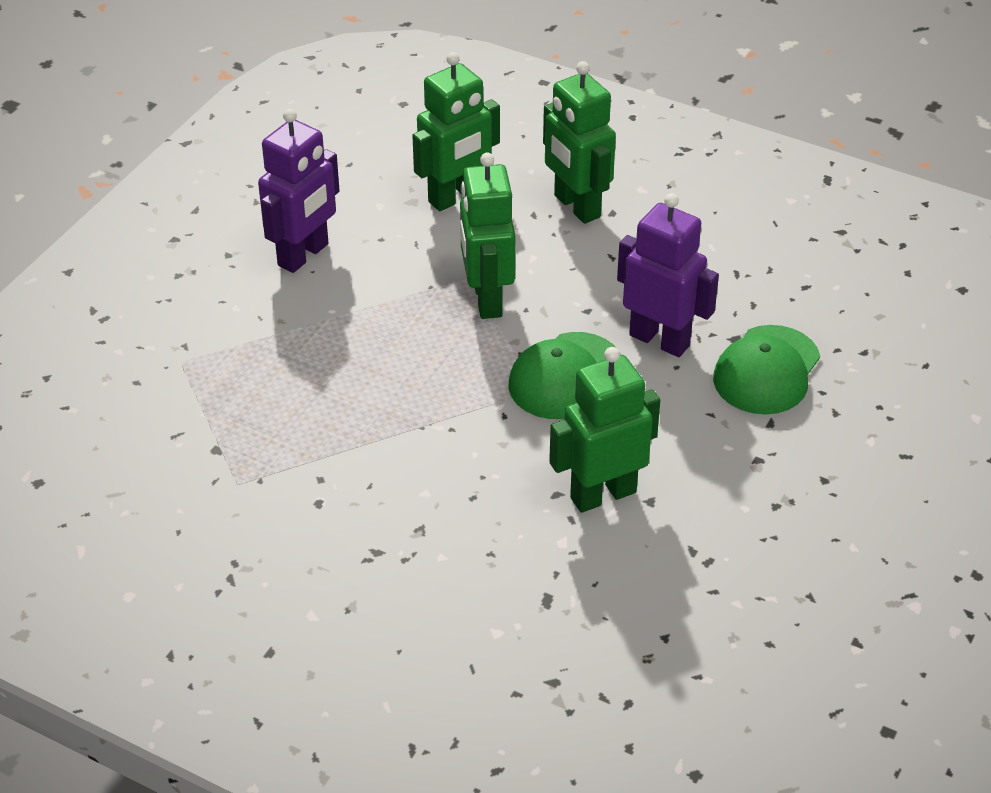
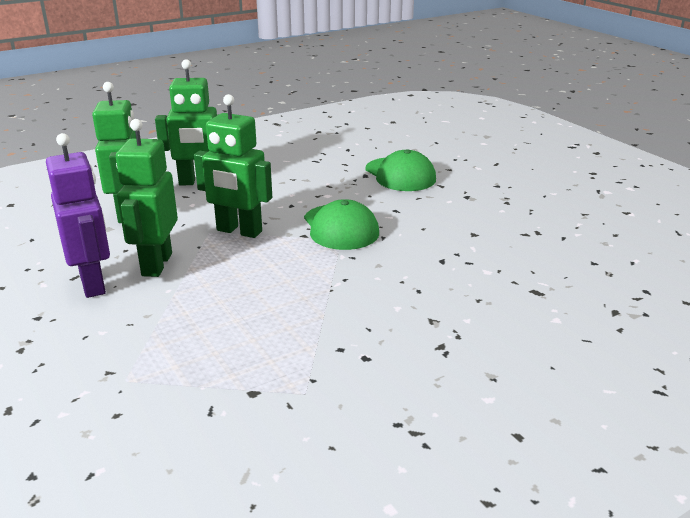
camera: 60 degrees left, 15 degrees down
(602, 494) = (456, 246): green robot -> green robot (156, 264)
(660, 340) = (343, 193): purple robot -> none

